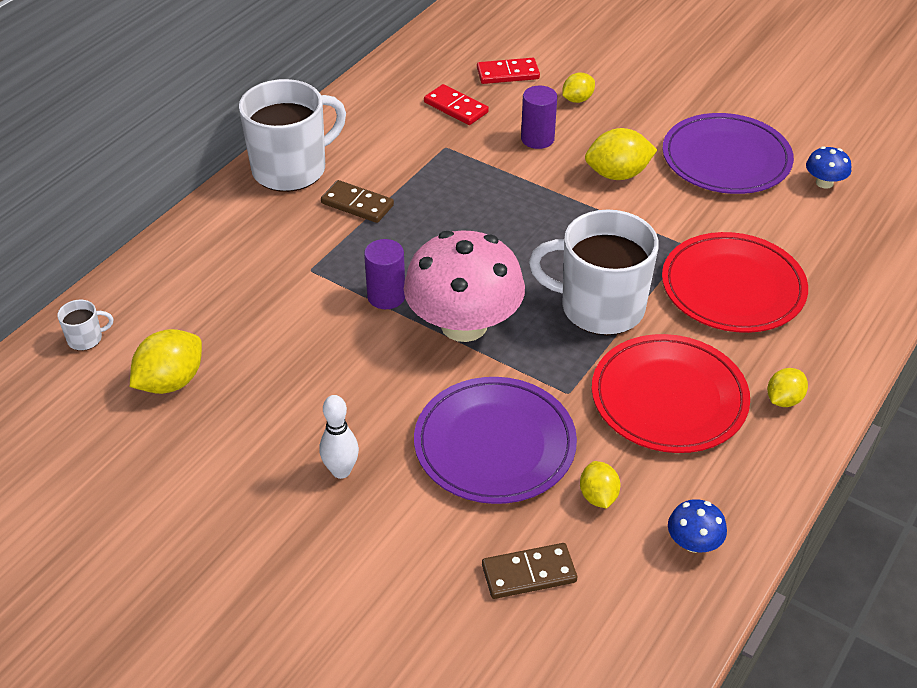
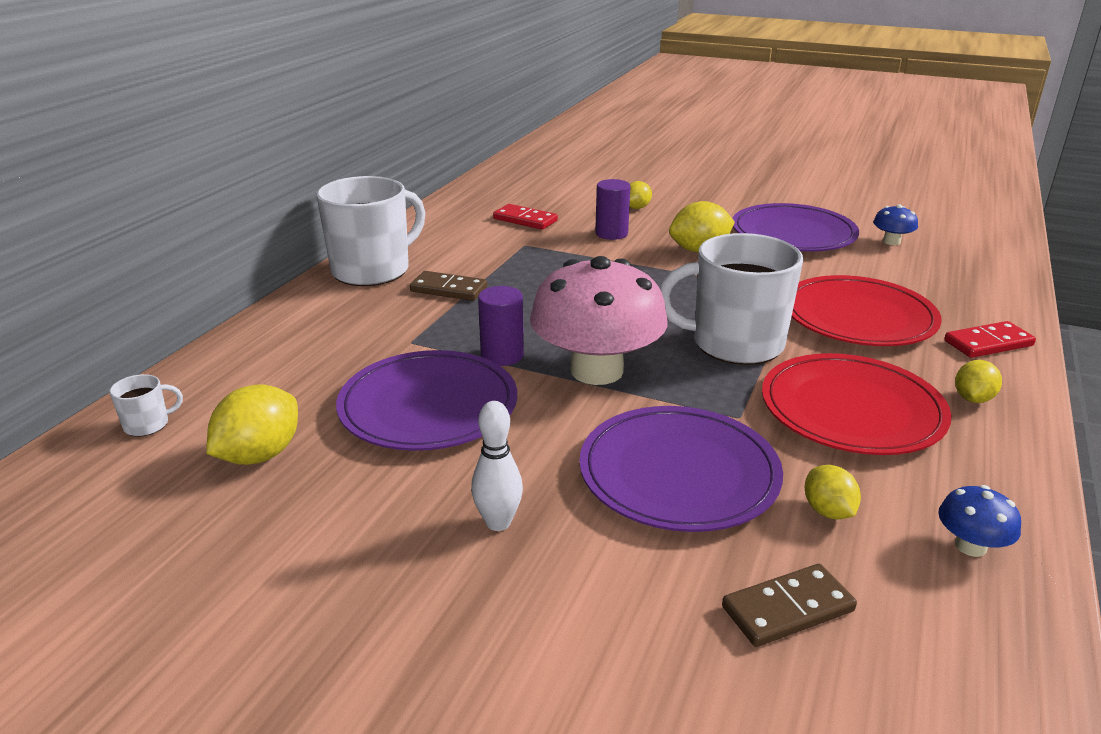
camera: 10 degrees left, 15 degrees down
(311, 347) = (428, 406): none -> purple plate
(508, 74) = (565, 197): red domino -> red domino (988, 343)

